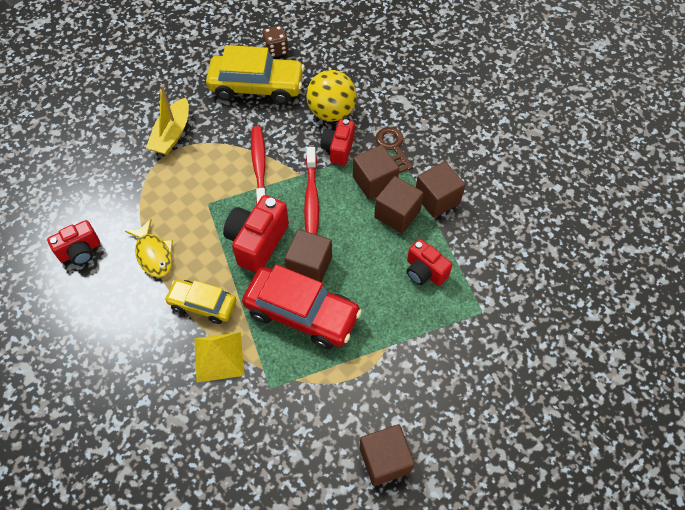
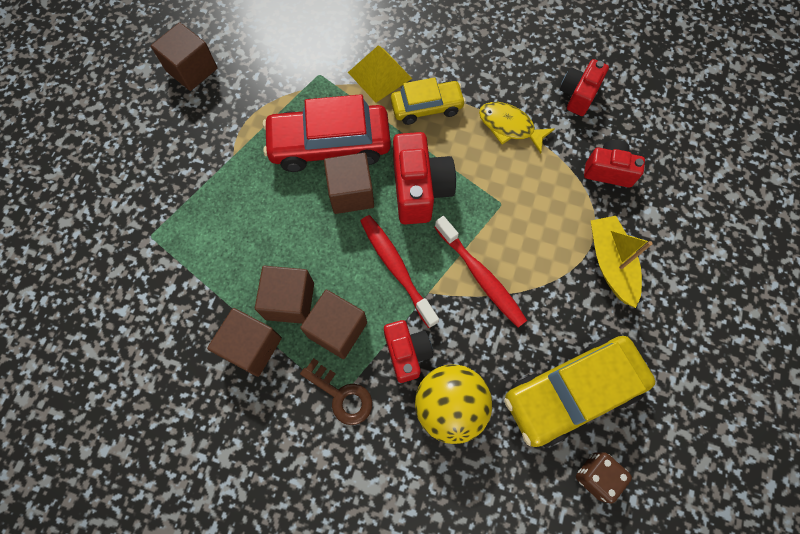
camera: 150 degrees right, 10 degrees up
(424, 271) = (228, 248): red camera -> red camera (608, 171)

